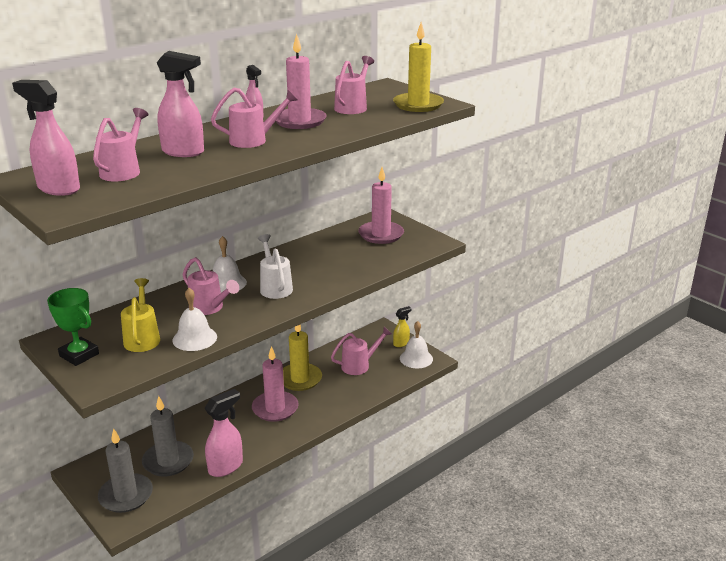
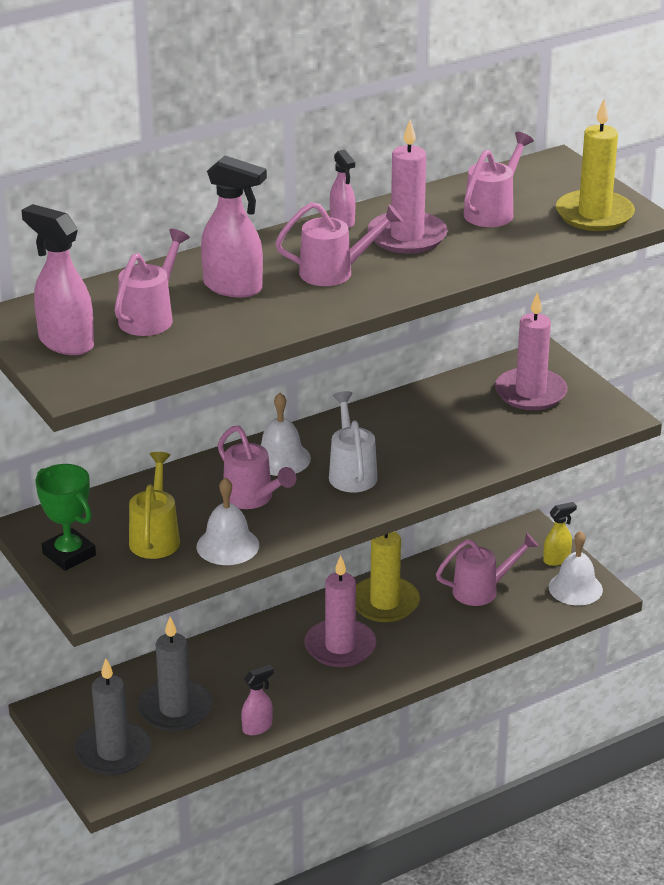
camera: 10 degrees right, 5 degrees up
(226, 467) = (257, 727): pink spray bottle -> pink spray bottle, size x0.58

